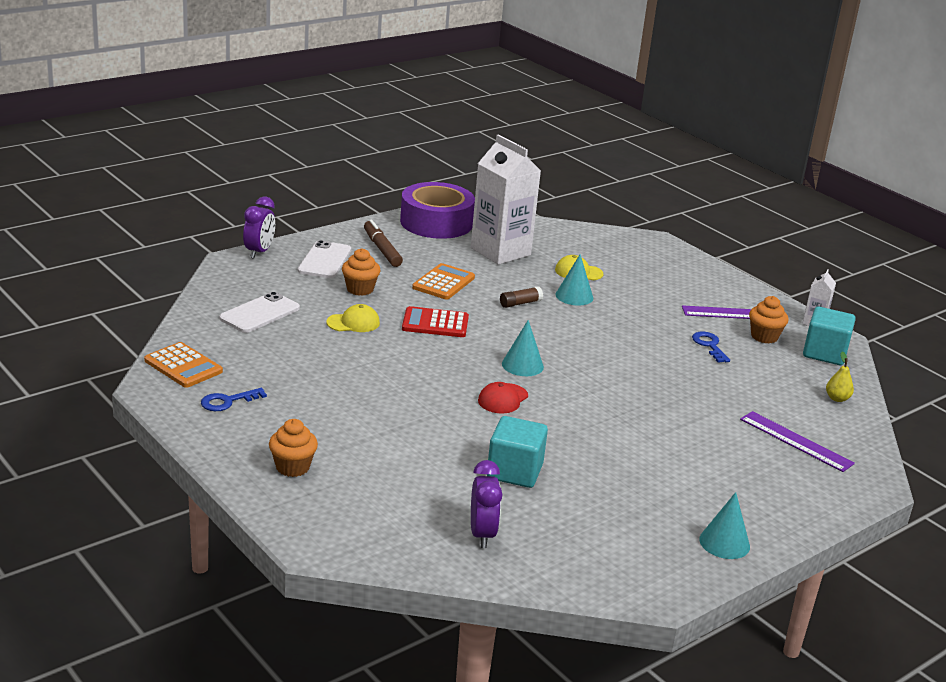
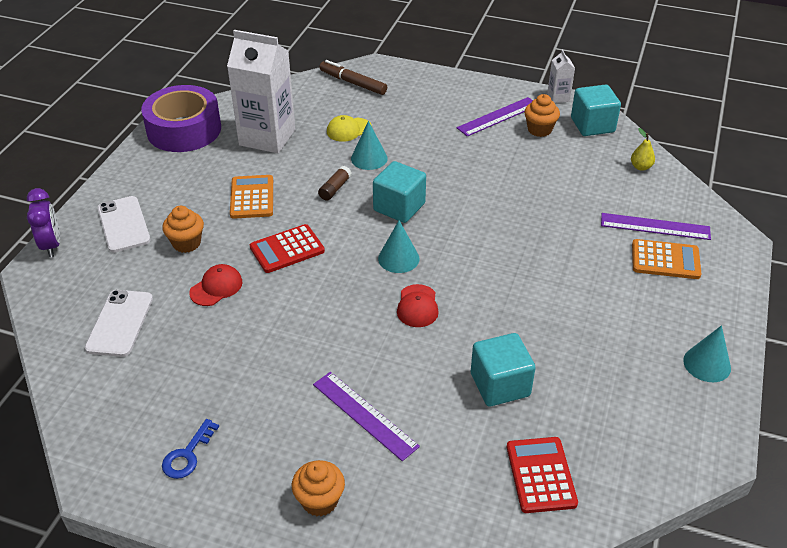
camera: 30 degrees left, 15 degrees up
(183, 366) = (104, 434): orange calculator -> orange calculator (665, 260)
(353, 323) = (216, 287): yellow cap -> red cap
(382, 249) = (164, 185): brown marker -> brown marker (353, 83)
(382, 439) = (365, 415): none -> purple ruler
(482, 534) = (540, 475): purple clock -> red calculator
(562, 335) = (399, 207): none -> turquoise cube
(709, 345) = (512, 159): blue key -> none

